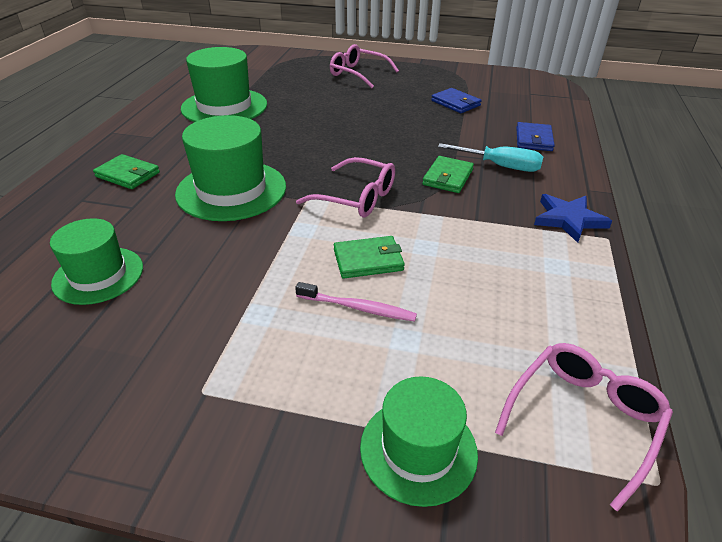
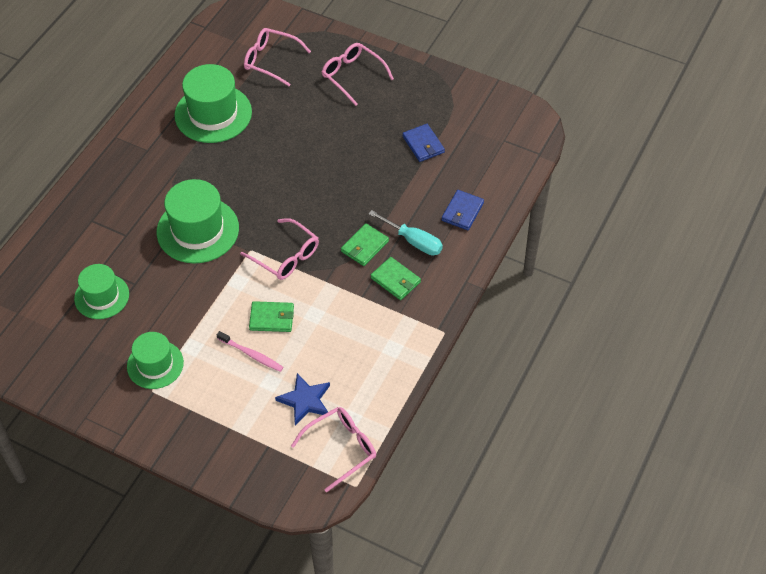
camera: 15 degrees right, 15 degrees up
(128, 174) = (125, 197): green wallet -> green wallet (395, 280)
(273, 73) = (271, 60): none -> pink glasses
(418, 449) = (250, 445): green hat -> green hat (155, 364)
(568, 219) = (429, 309): blue star -> blue star (305, 400)

